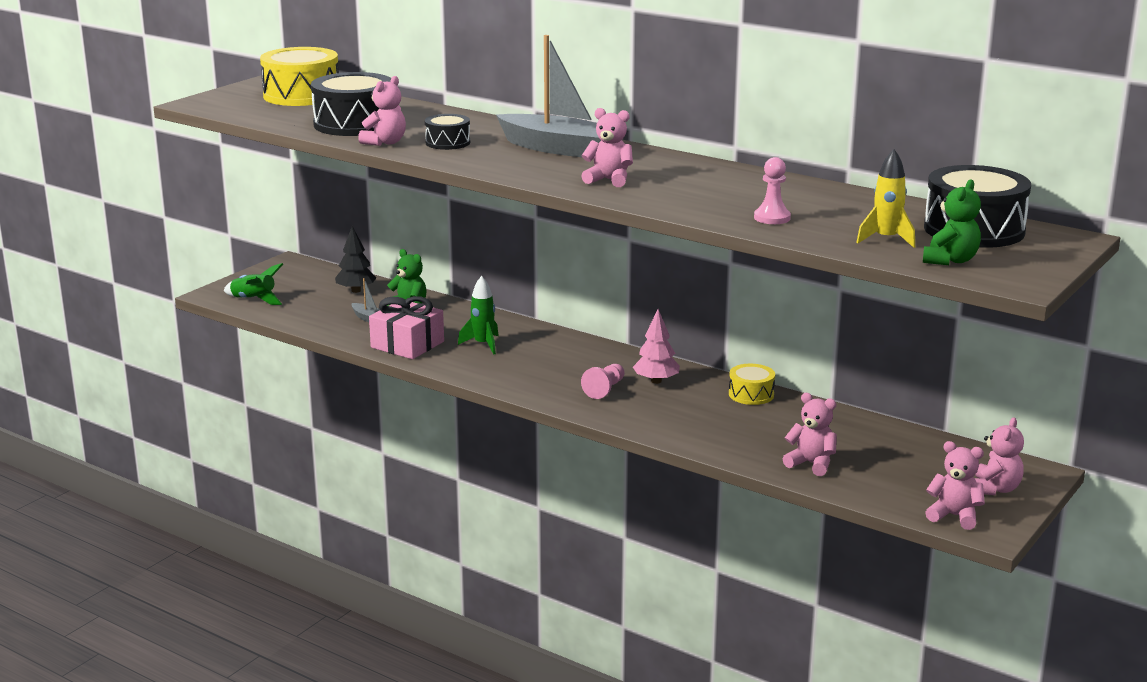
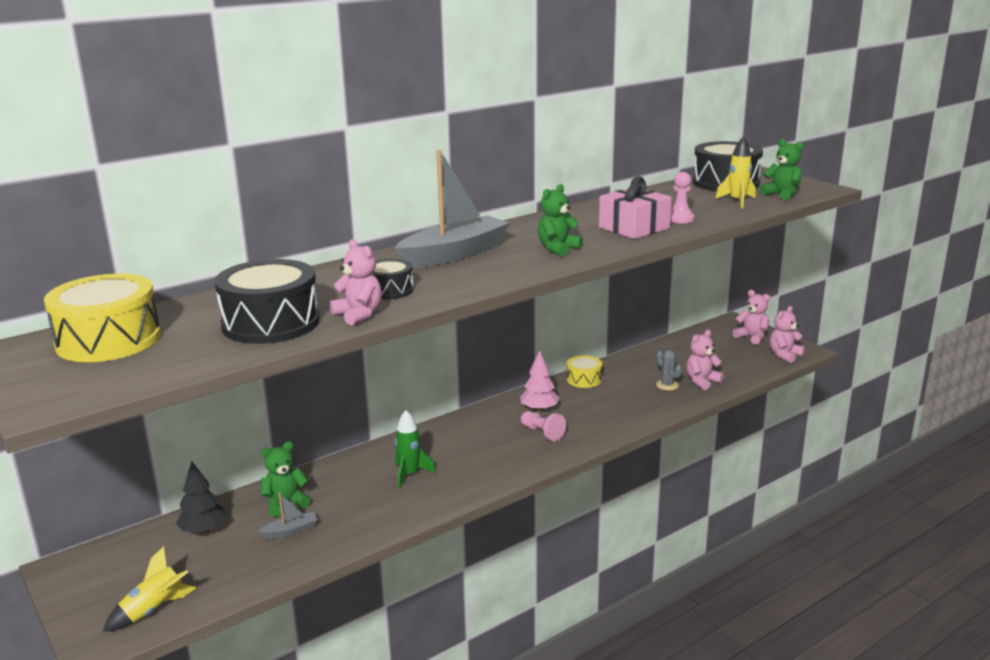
camera: 70 degrees left, 0 degrees up
(254, 300) = (154, 610): green rocket -> yellow rocket
(407, 344) = (376, 516): pink gift -> pink gift (634, 228)
(609, 180) = (557, 249): pink teddy bear -> green teddy bear
(780, 443) = (667, 385): none -> grey cactus

